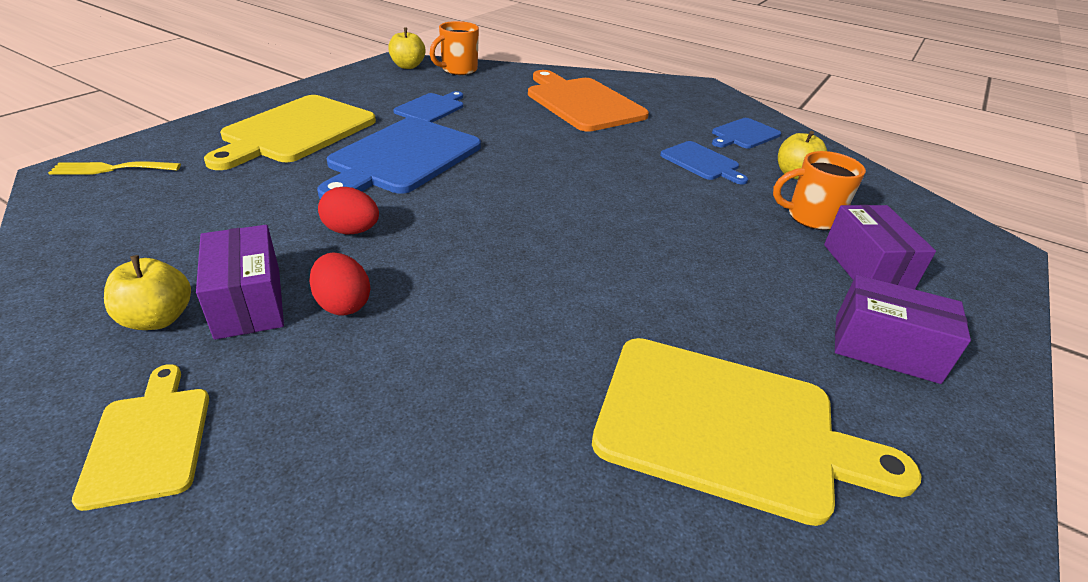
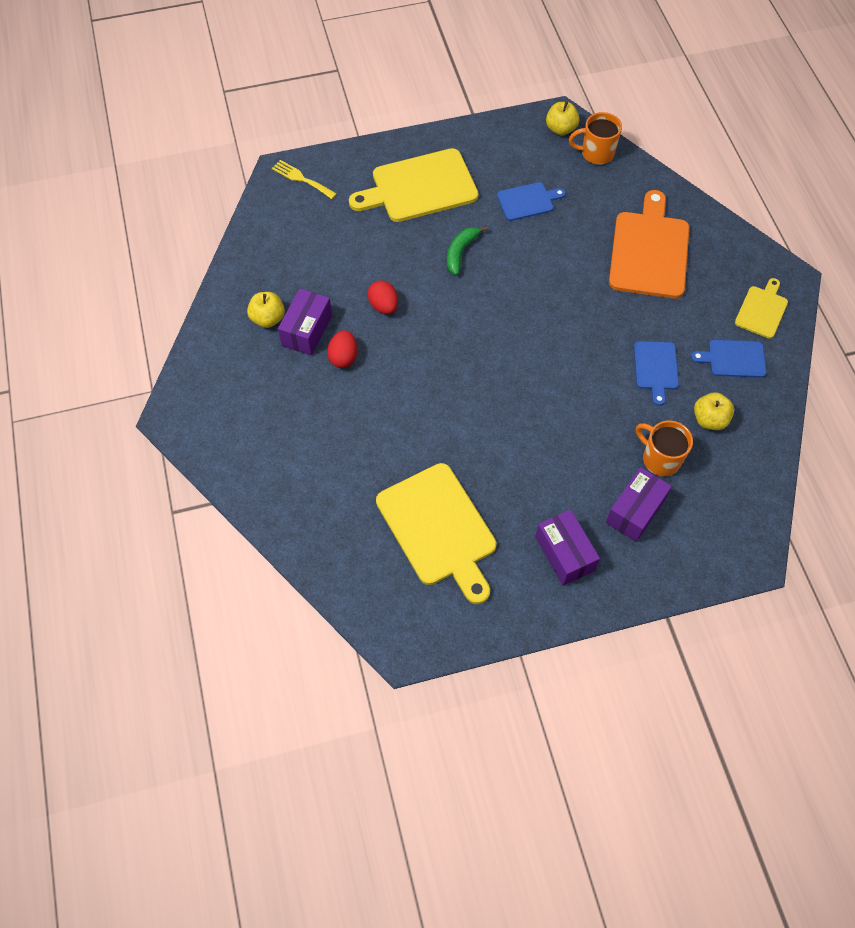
camera: 45 degrees right, 25 degrees up
(149, 439) = (235, 384): yellow cutting board -> yellow cutting board (762, 310)
(402, 158) = (460, 252): blue cutting board -> green banana

